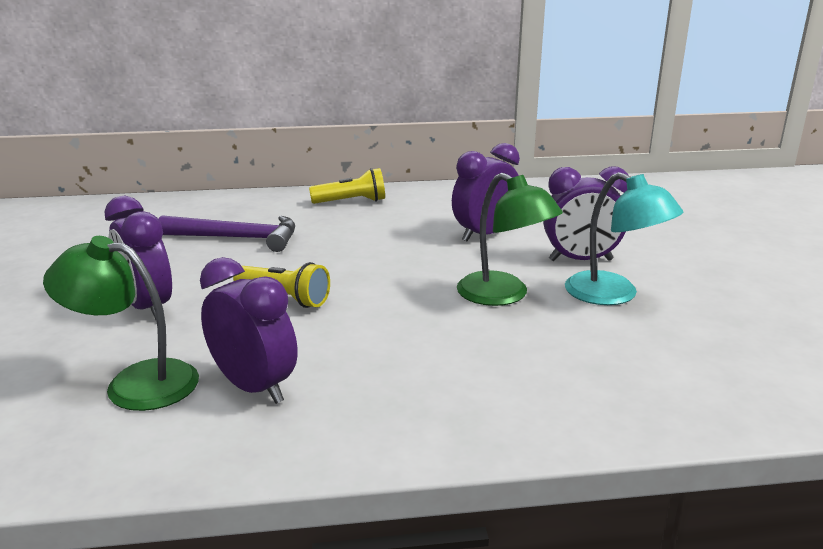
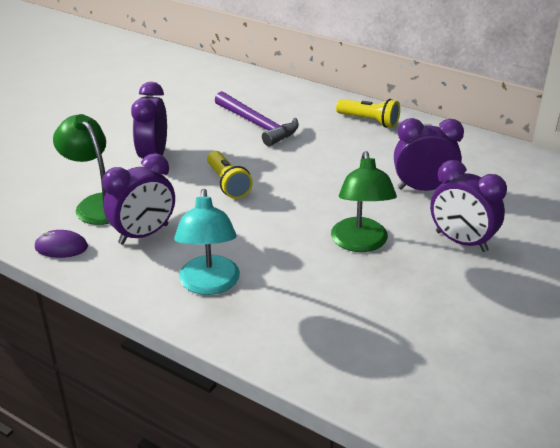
camera: 40 degrees right, 10 degrees up
(150, 455) = (61, 247): none -> purple mouse
(254, 387) = (144, 234): purple clock -> purple clock turned 60 degrees clockwise
(614, 295) = (439, 280): turquoise lamp -> turquoise lamp (209, 284)

